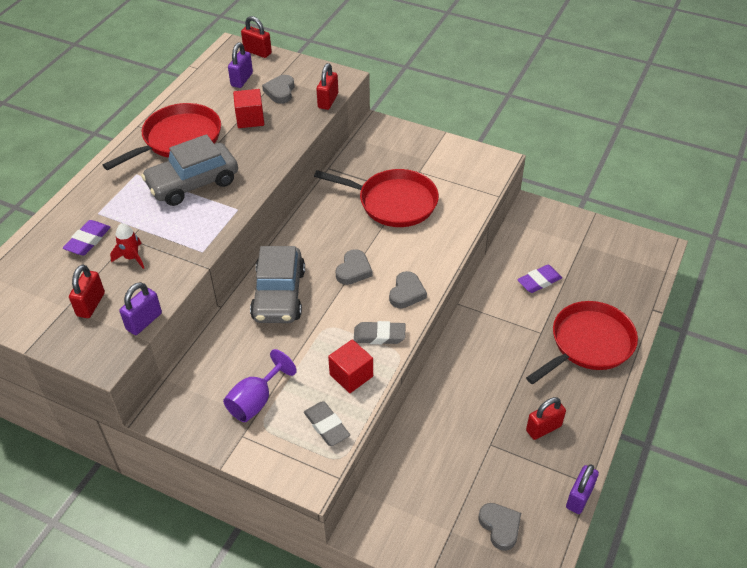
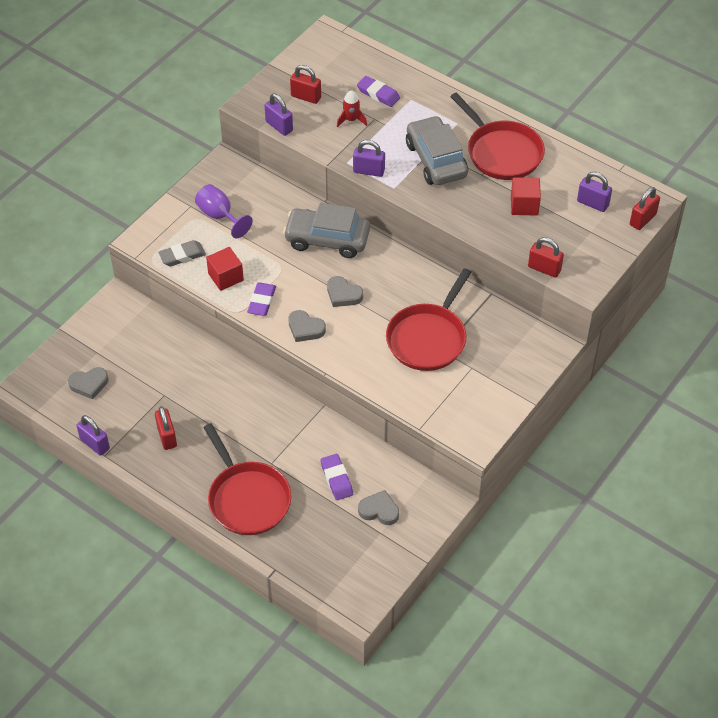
camera: 100 degrees right, 5 degrees up
(214, 232) = (368, 171): none -> purple padlock
(280, 91) = (566, 232): grey heart -> grey heart (379, 510)
(379, 336) = (262, 301): grey eraser -> purple eraser

